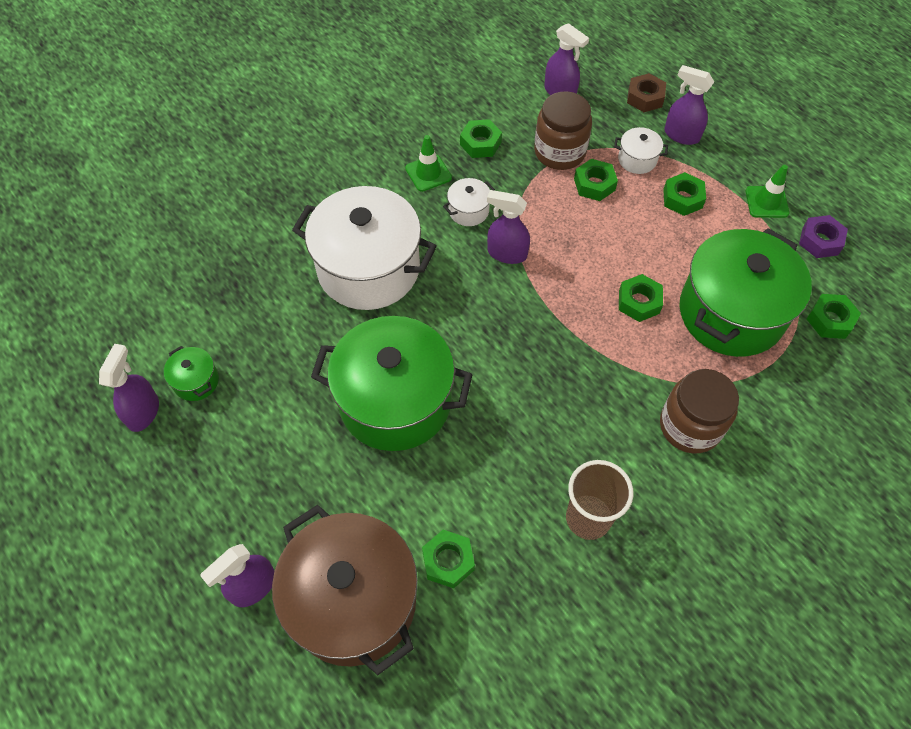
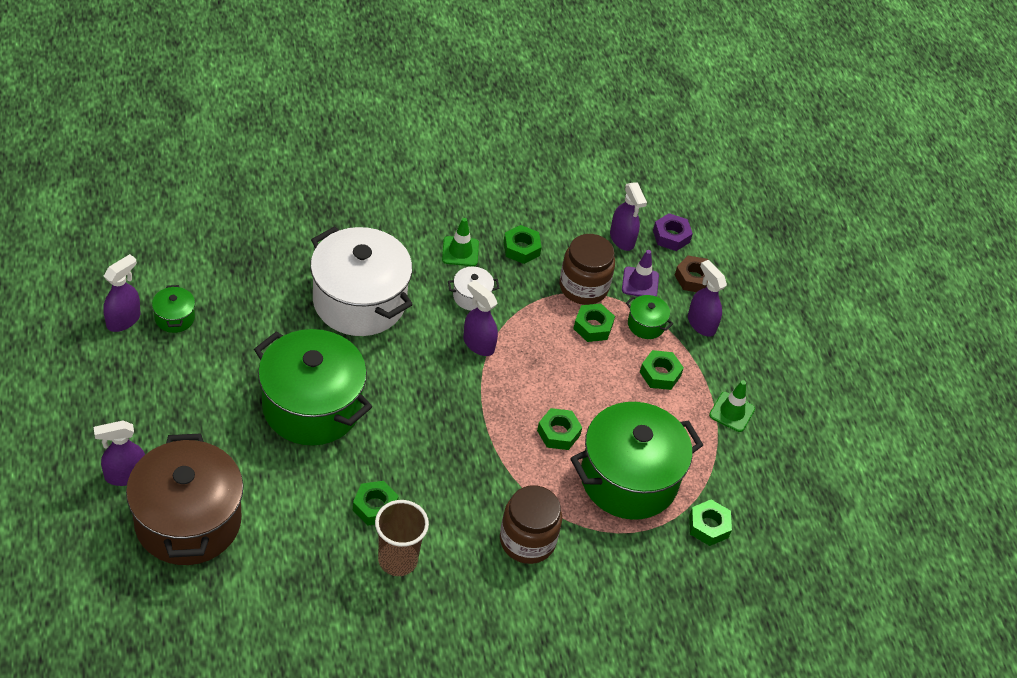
camera: 20 degrees right, 10 degrees down
(448, 561) = (273, 532): green nut -> green nut (375, 507)
(604, 124) = (640, 283): none -> purple traffic cone
(637, 159) = (646, 325): white pot -> green pot
(820, 241) = (753, 464): purple nut -> purple nut (671, 236)

